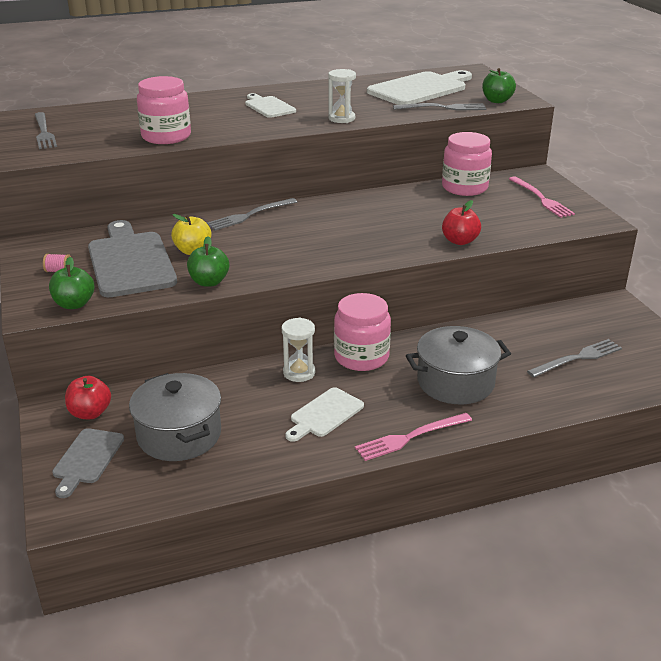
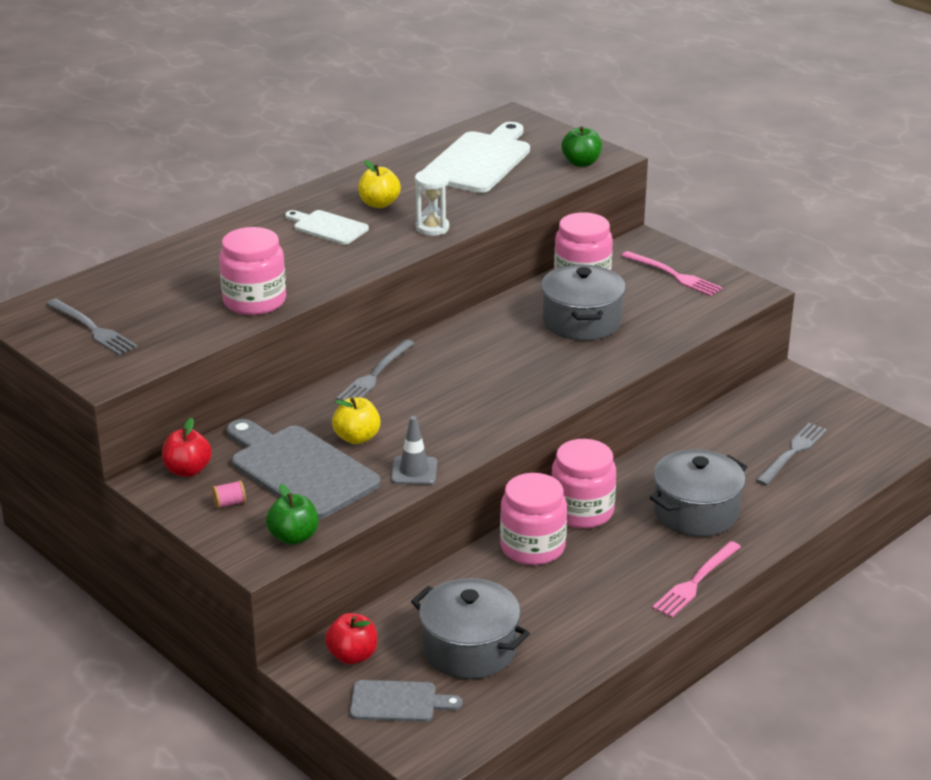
camera: 25 degrees left, 0 degrees up
(87, 459) = (398, 702): grey cutting board -> grey cutting board turned 75 degrees counterclockwise
(209, 282) = (414, 471): green apple -> grey traffic cone
(299, 373) = (532, 547): white hourglass -> pink jar
(320, 100) = (379, 204): none -> yellow apple
(324, 414) = (596, 584): white cutting board -> none
(438, 213) = (581, 321): none -> grey pot
(443, 108) = (531, 187): grey fork -> none
(460, 241) = (632, 352): red apple -> red apple (188, 470)

